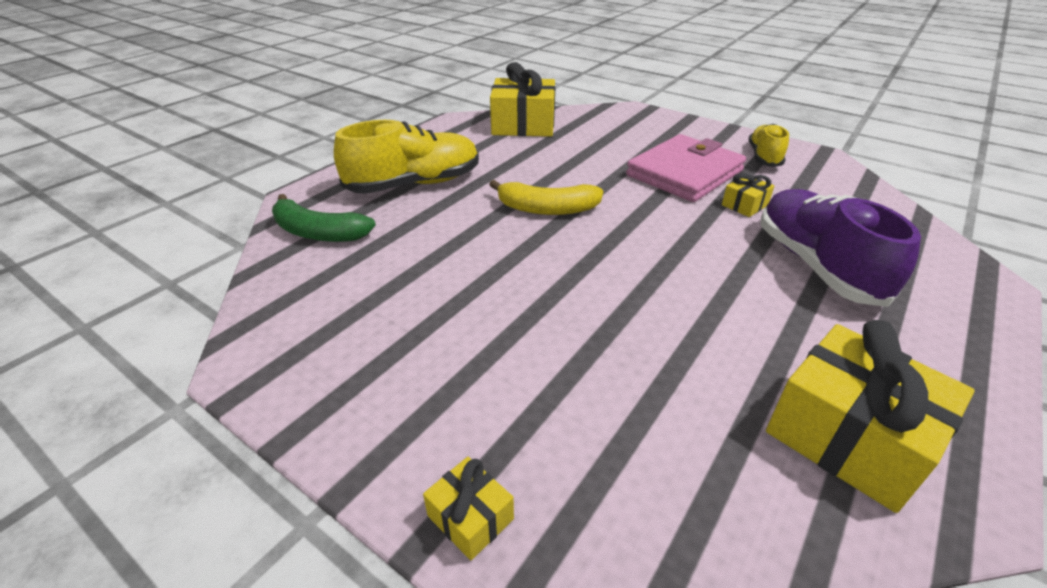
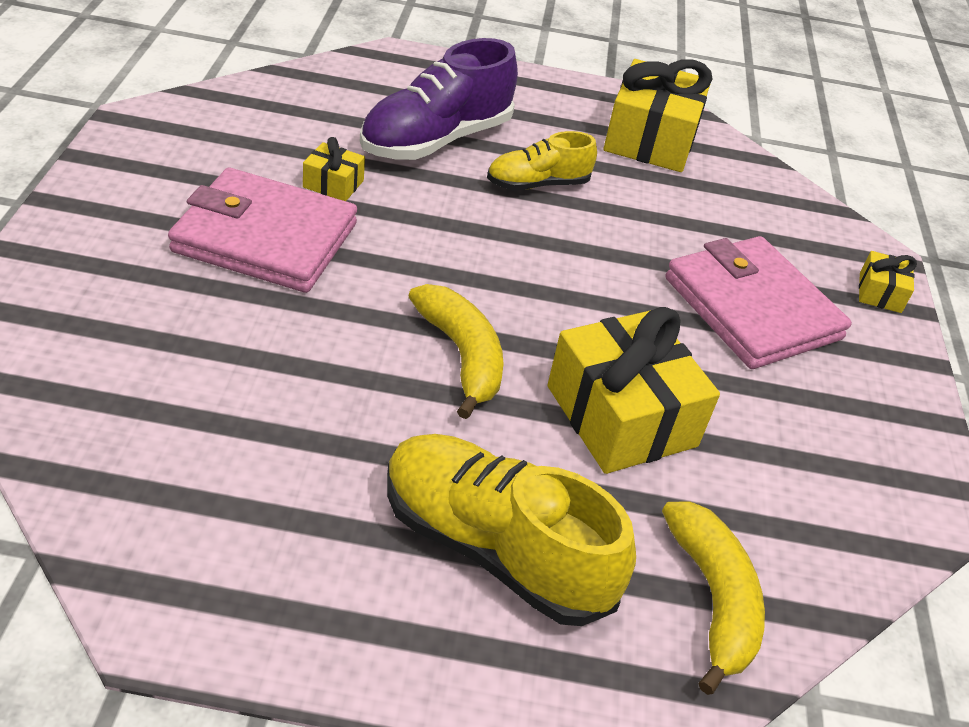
camera: 125 degrees left, 5 degrees up
(318, 232) = (712, 598): green banana -> yellow banana
(512, 371) = (752, 308): none -> pink wallet
(523, 125) = (143, 479): yellow gift -> yellow gift (621, 416)
(764, 157) = (166, 168): yellow shoe -> yellow shoe (538, 184)

